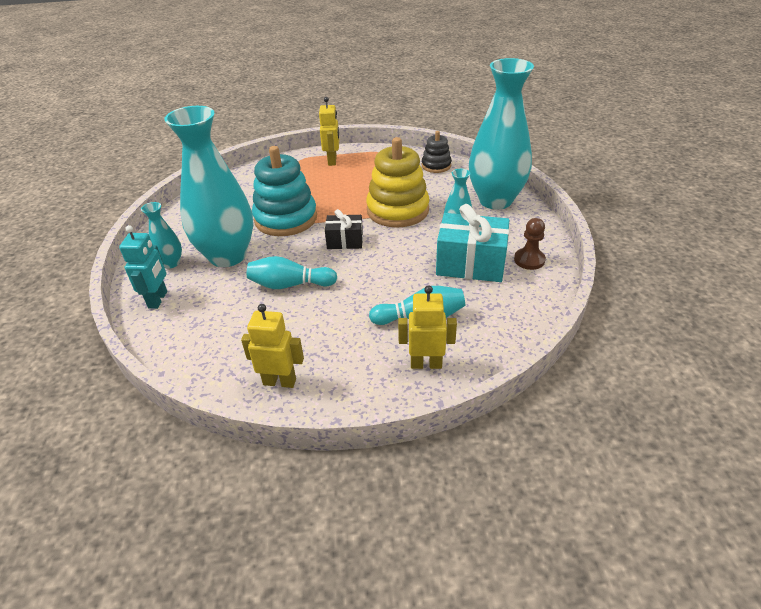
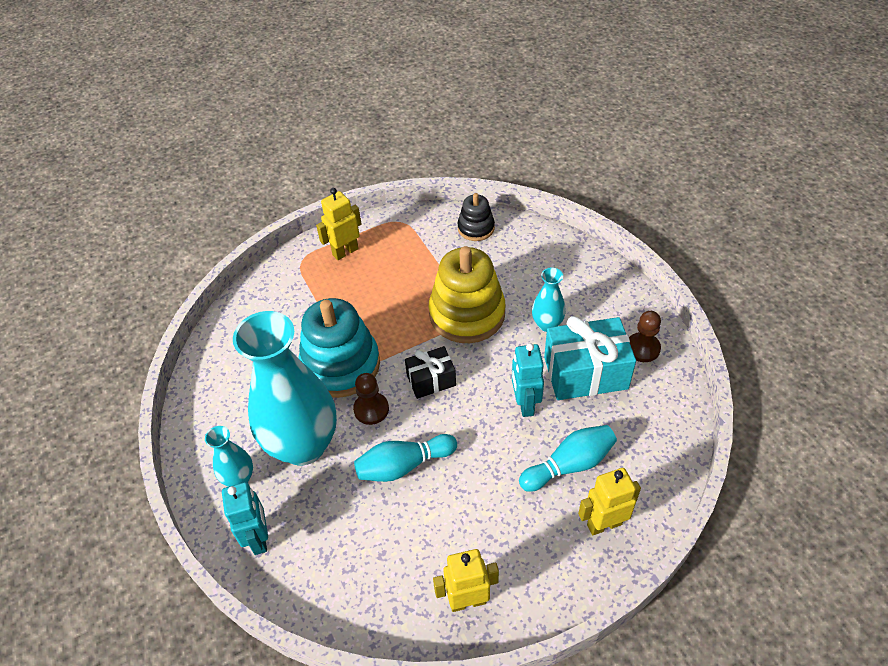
camera: 20 degrees left, 10 degrees up
(289, 247) = (371, 409): none -> brown pawn
(332, 161) = (345, 252): yellow robot -> yellow robot turned 105 degrees counterclockwise
(408, 271) = (525, 404): none -> turquoise robot
(495, 200) = (568, 268): turquoise vase -> none

